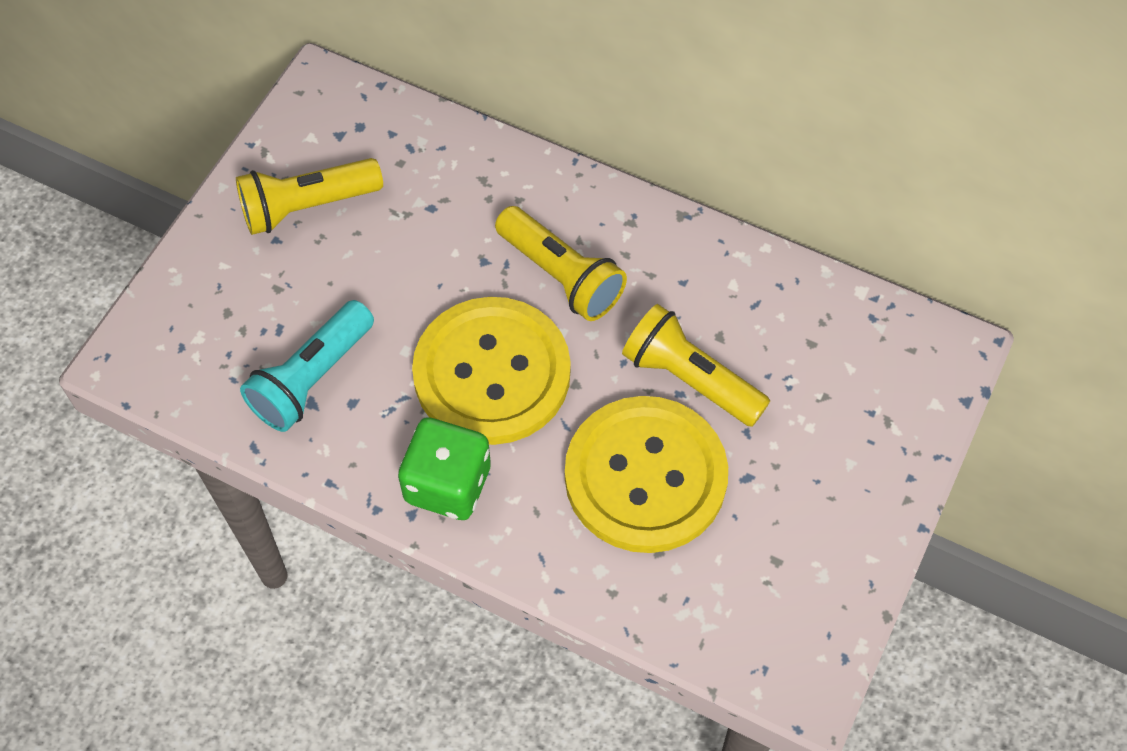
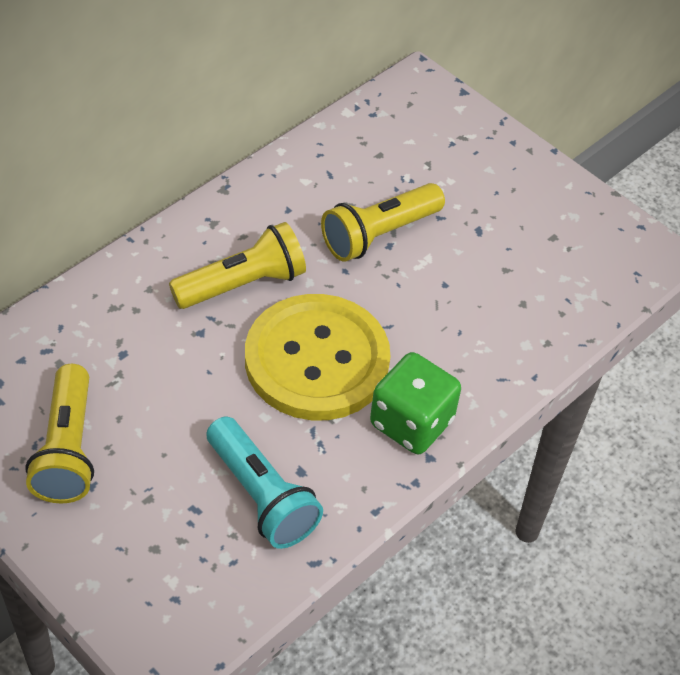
camera: 75 degrees left, 10 degrees down
(645, 476) = (455, 290): yellow button -> none

